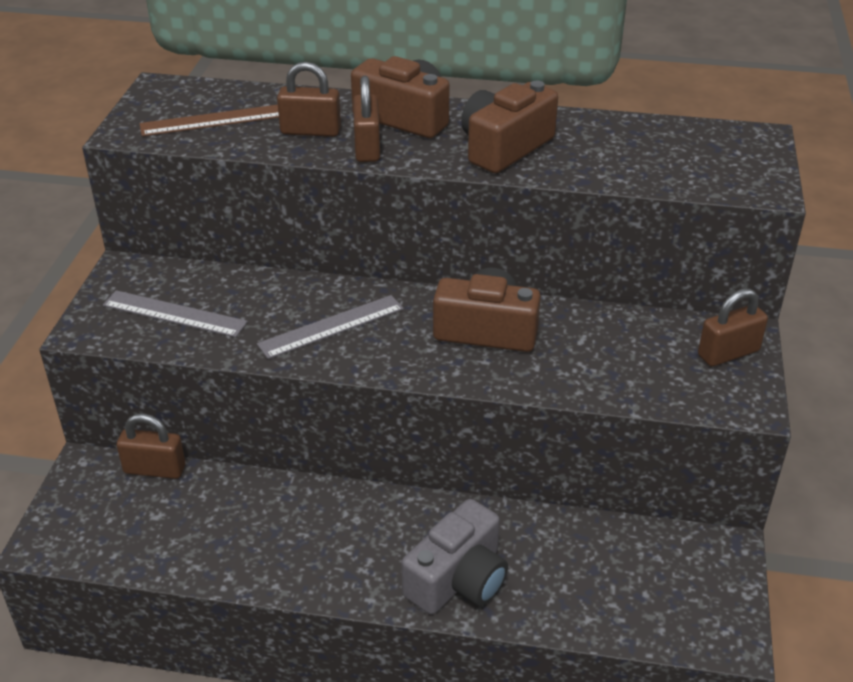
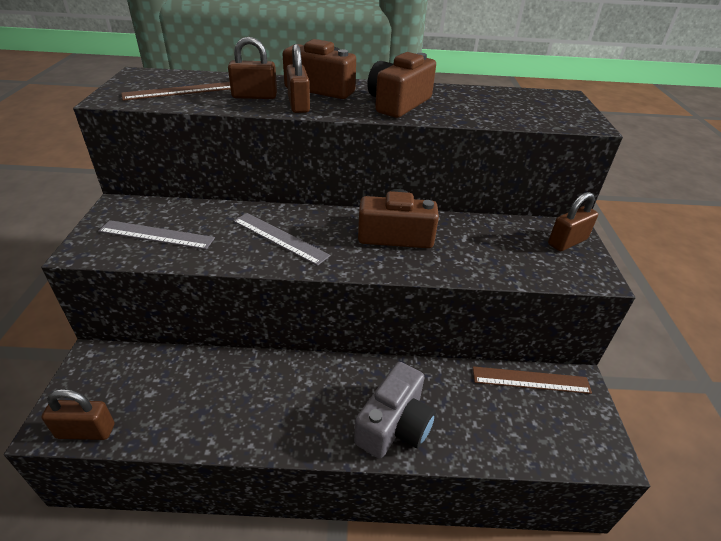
camera: 10 degrees left, 0 degrees up
(154, 469) = (148, 355): brown padlock -> brown padlock (86, 431)
(331, 326) = (280, 238): grey ruler -> grey ruler turned 75 degrees clockwise
(658, 541) = (530, 380): none -> brown ruler

